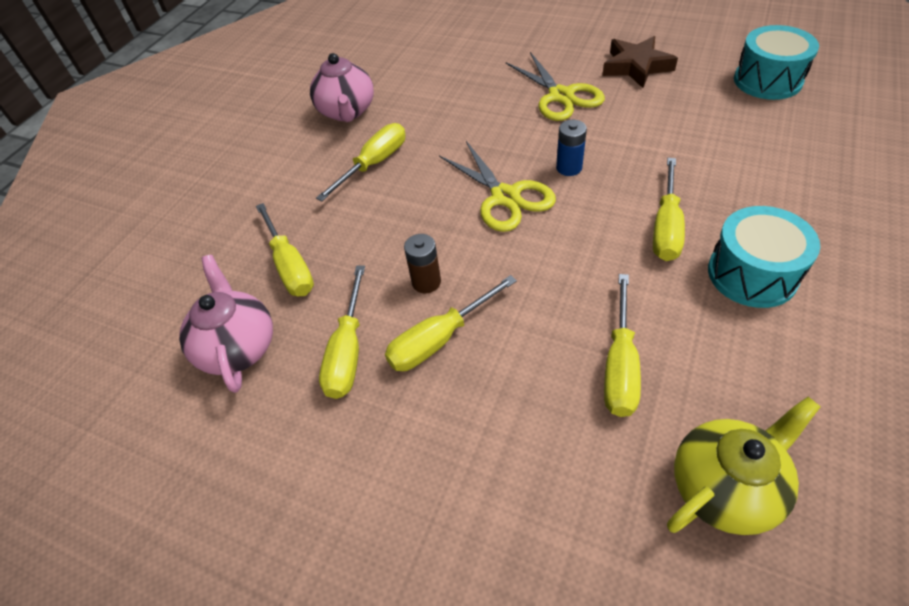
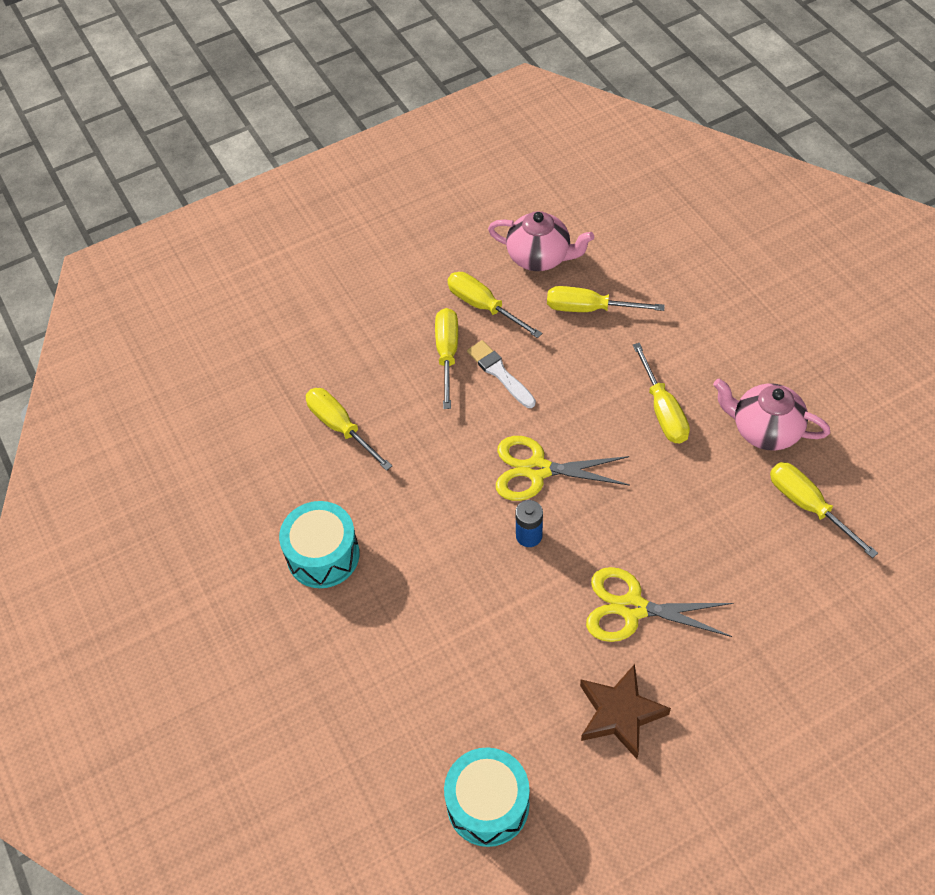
camera: 125 degrees right, 5 degrees up
(426, 282) = (500, 373): brown battery -> white brush
(666, 227) = (408, 544): yellow screwdriver -> yellow screwdriver (808, 506)
(725, 487) = (238, 416): yellow teapot -> none

